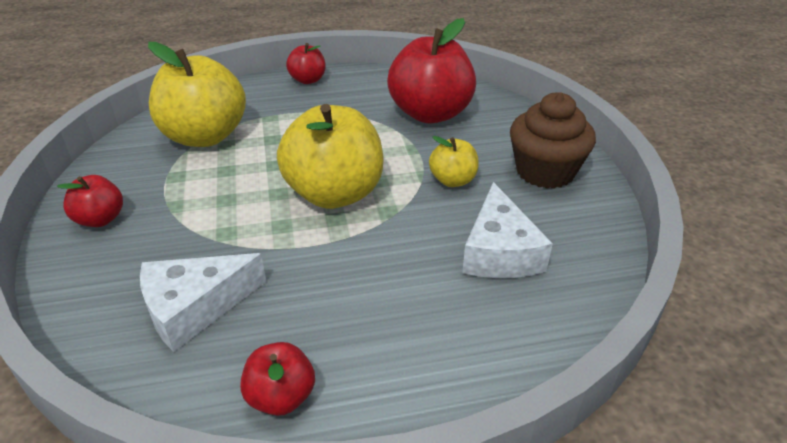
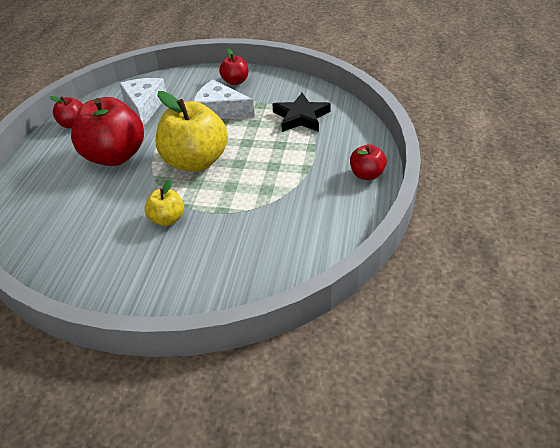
camera: 115 degrees right, 5 degrees up
(205, 136) = (301, 117): yellow apple -> black star
(430, 113) = (266, 235): red apple -> red apple (115, 156)
(499, 251) = (85, 217): white cheese -> white cheese (220, 111)
(545, 171) = (137, 276): brown cupcake -> none

